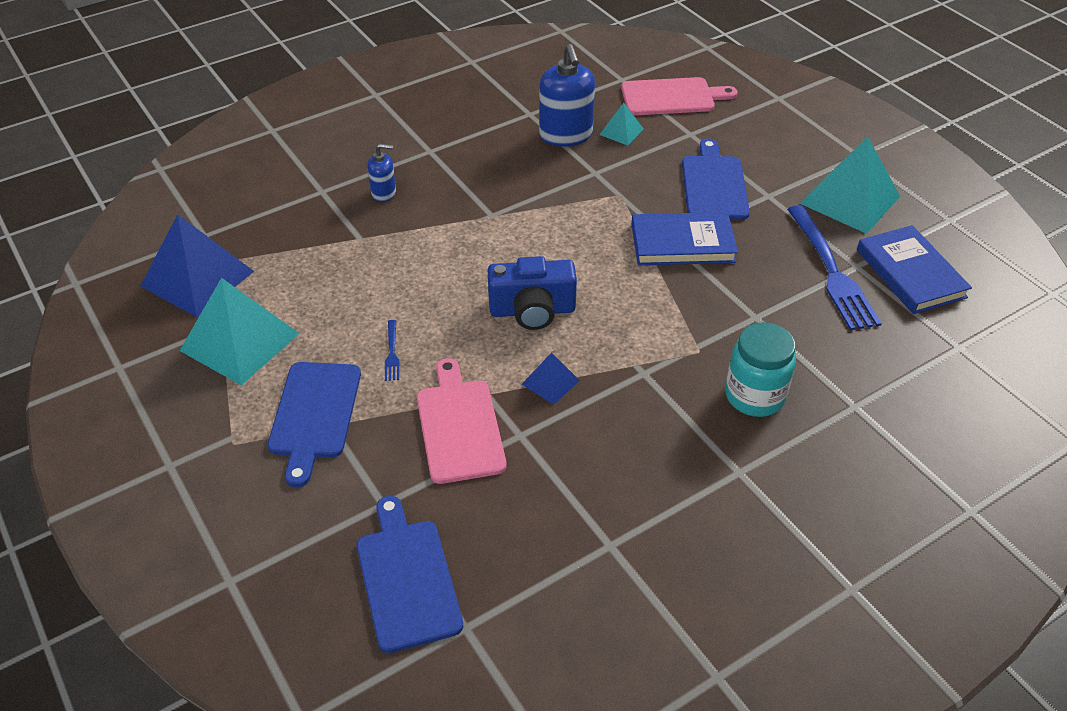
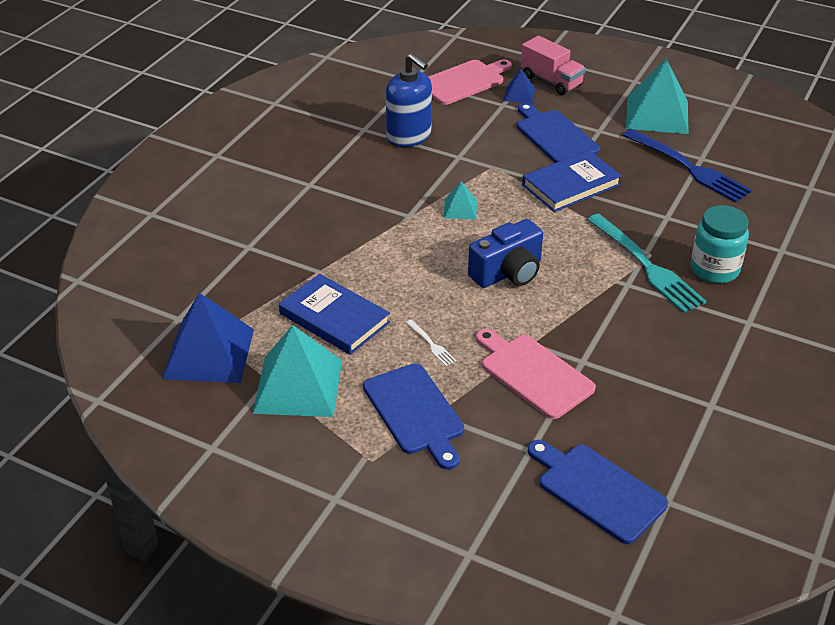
camera: 30 degrees left, 5 degrees down
(384, 193) = (303, 230): blue soap dispenser -> none
(392, 353) = (431, 344): blue fork -> white fork
(550, 382) = (569, 316): blue pyramid -> blue pyramid (519, 94)
(621, 131) = (449, 119): turquoise pyramid -> turquoise pyramid (460, 209)
(683, 362) = (647, 266): none -> turquoise fork
(764, 125) = (551, 81): none -> pink truck
(910, 273) = (740, 150): blue book -> blue book (334, 318)

